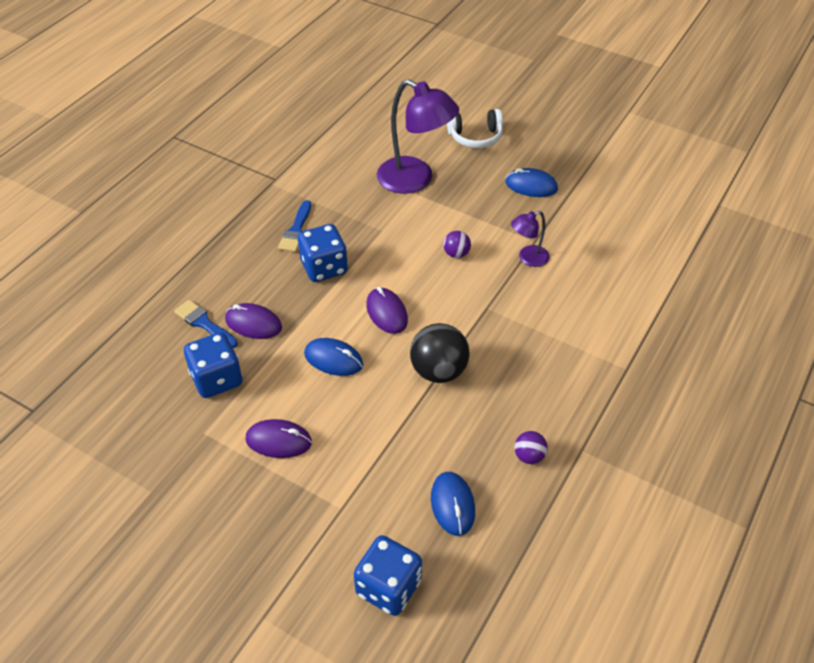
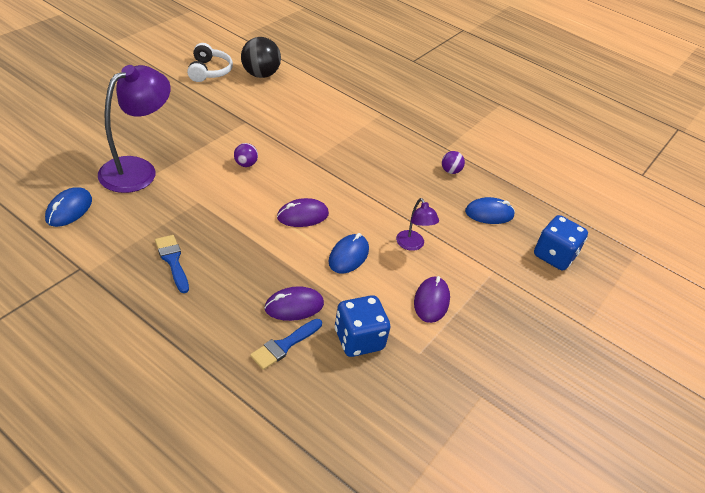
camera: 90 degrees left, 5 degrees down
(253, 323) = (294, 306): purple mouse -> purple mouse turned 45 degrees clockwise
(296, 230) = (172, 261): blue brush -> blue brush turned 135 degrees counterclockwise
(324, 267) = (234, 247): blue dice -> none
(438, 371) = (370, 198): black ball -> black ball (260, 74)
(475, 137) = (95, 122): white headphones -> white headphones (209, 71)
(528, 258) = (264, 129): purple lamp -> purple lamp (412, 245)
(531, 186) = (179, 108): blue mouse -> blue mouse (69, 209)

